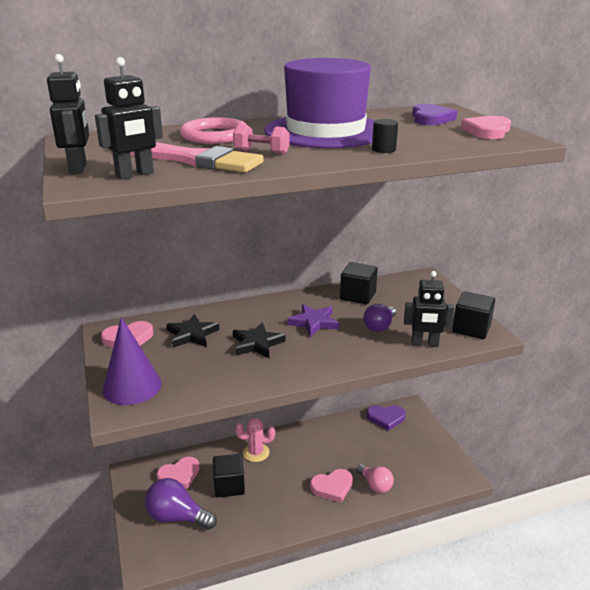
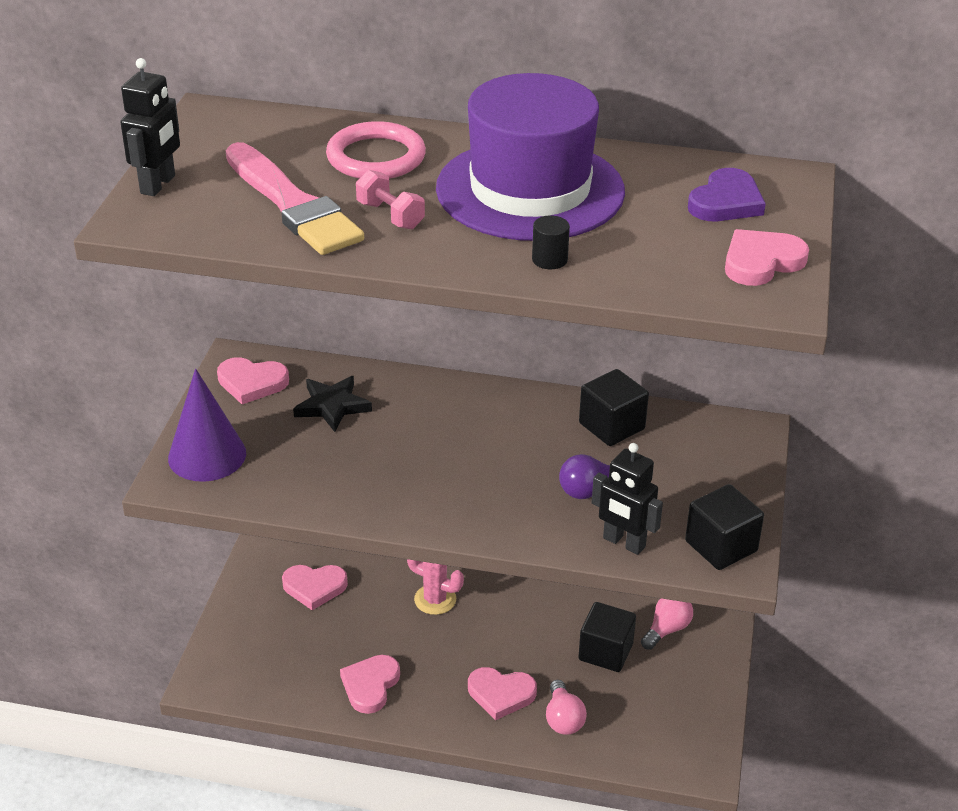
camera: 30 degrees right, 10 degrees up
(135, 175) = (204, 218): black robot -> none
(177, 517) = (275, 642): purple light bulb -> none
(229, 486) = (366, 630): black cube -> black cube (605, 652)
(255, 516) = (370, 685): none -> pink heart
(257, 343) = (400, 452): black star -> none
(314, 322) = (505, 448): purple star -> none
(386, 418) = (667, 629): purple heart -> pink light bulb

